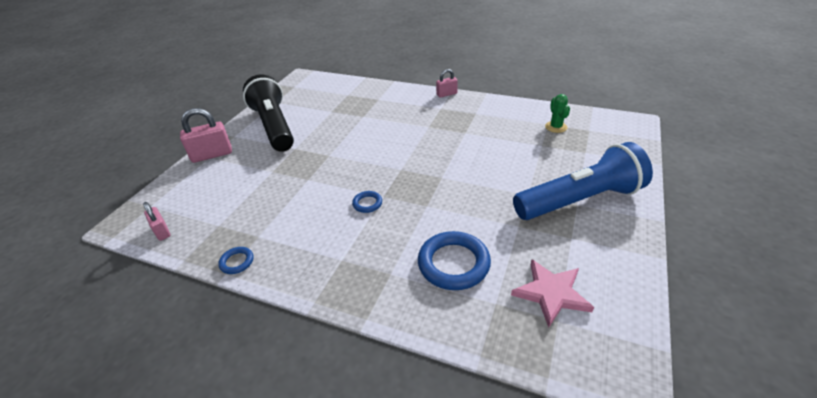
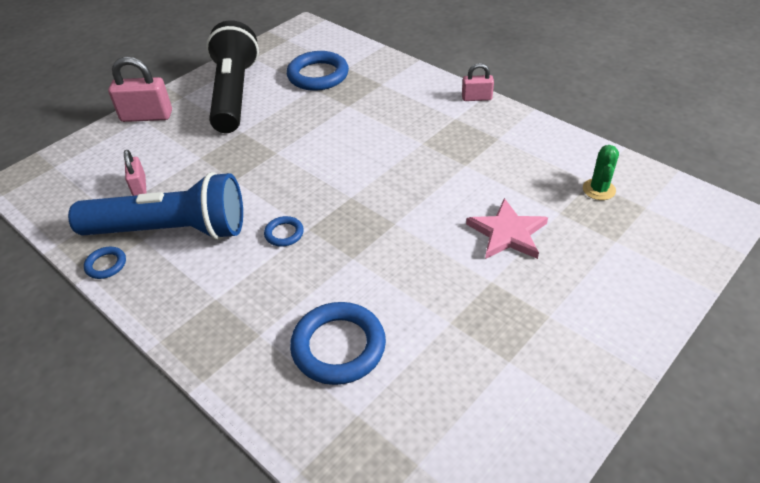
camera: 20 degrees right, 5 degrees up
(162, 231) = (51, 202): pink padlock -> pink padlock (139, 186)
(330, 103) = (318, 75): none -> blue ring
(551, 293) = (432, 427): pink star -> pink star (507, 233)
(580, 200) = (557, 311): blue flashlight -> blue flashlight (171, 231)

